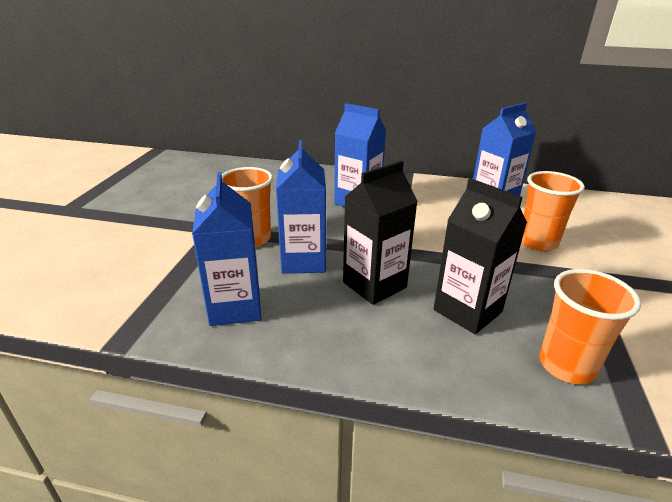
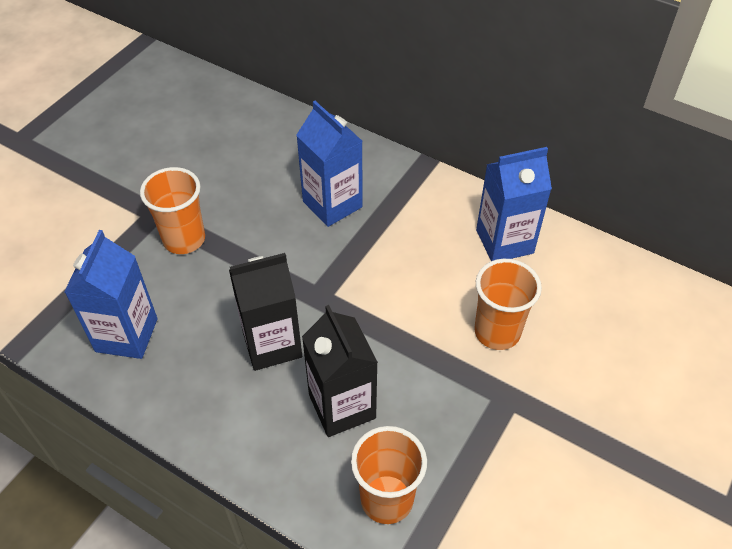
camera: 20 degrees right, 20 degrees up
(303, 261) = (220, 289): blue carton -> none

